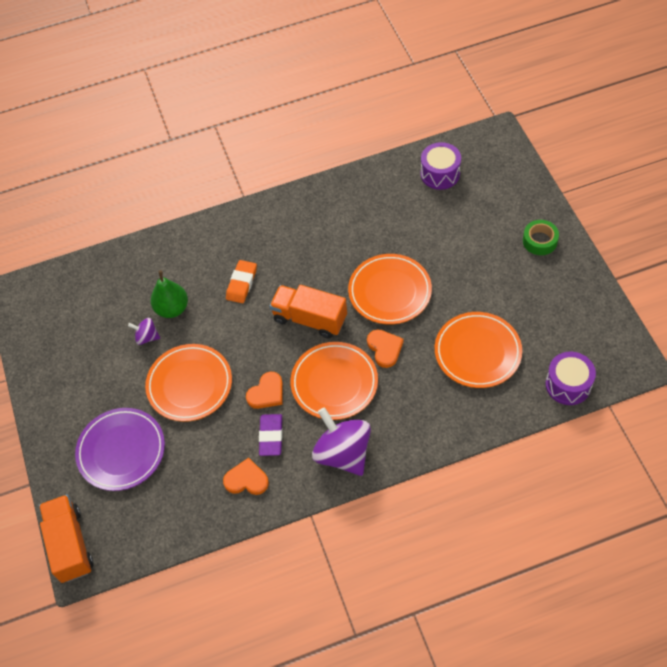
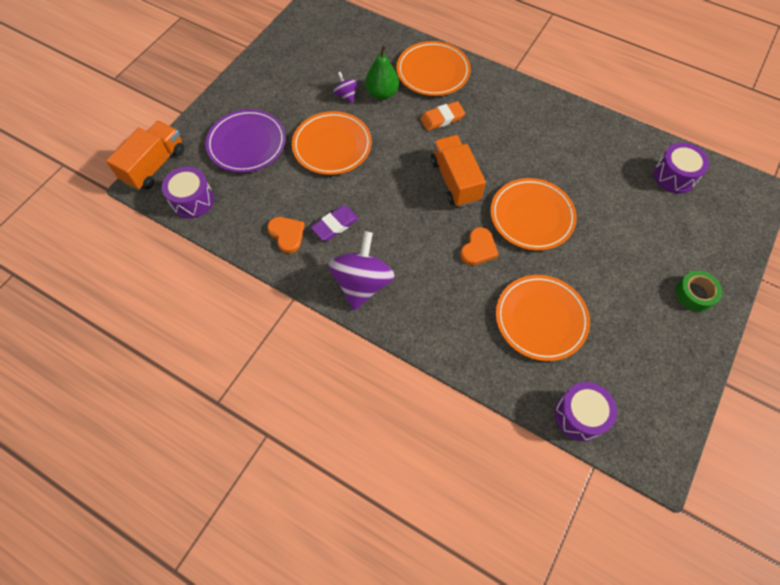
camera: 45 degrees right, 5 degrees up
(140, 535) = (192, 200): none -> purple drum
(266, 393) = (368, 197): orange heart -> none
(334, 383) = (416, 235): orange plate -> orange plate (433, 72)

